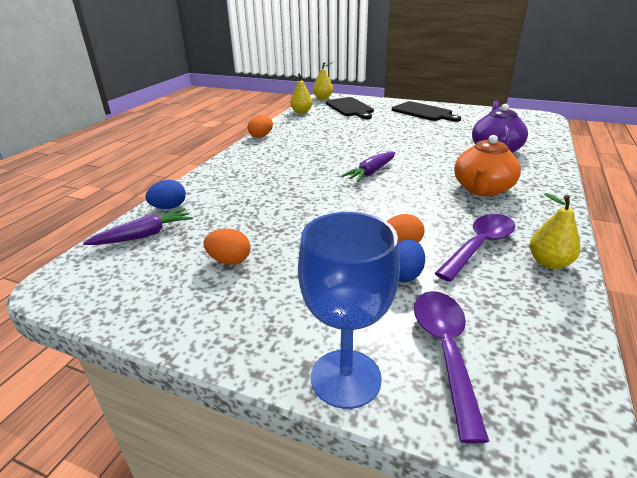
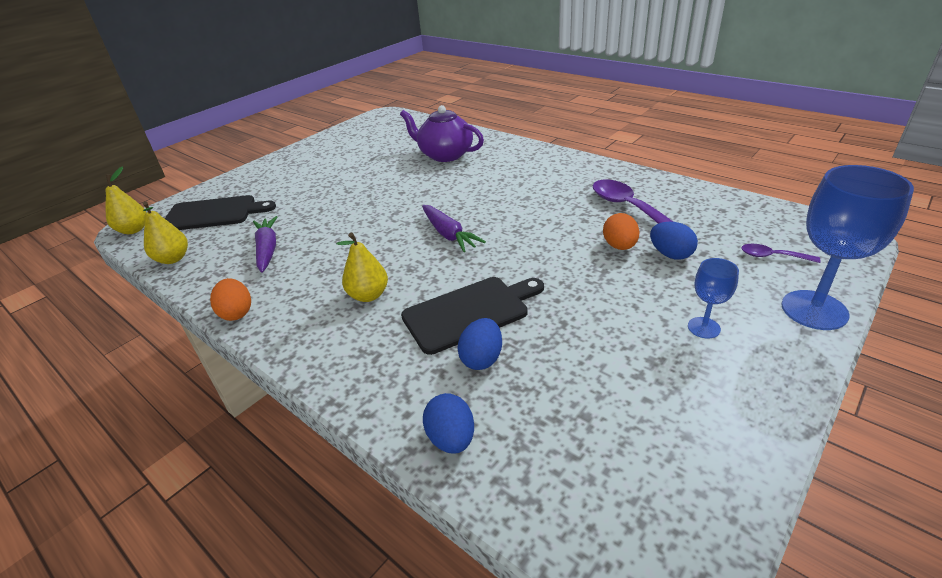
camera: 70 degrees left, 5 degrees up
(144, 235) = (536, 469): purple carrot -> purple carrot (267, 249)
(229, 260) = (626, 372): orange egg -> none
(235, 206) = (482, 358): none -> blue egg
(292, 297) = (703, 328): none -> blue goblet
(423, 112) = (299, 167): black cutting board -> black cutting board (469, 312)
(445, 350) = (772, 256): purple spoon -> purple spoon, size x0.52
(482, 189) = (527, 182): orange teapot -> none
(549, 263) = (660, 186): yellow pear -> yellow pear (368, 295)

